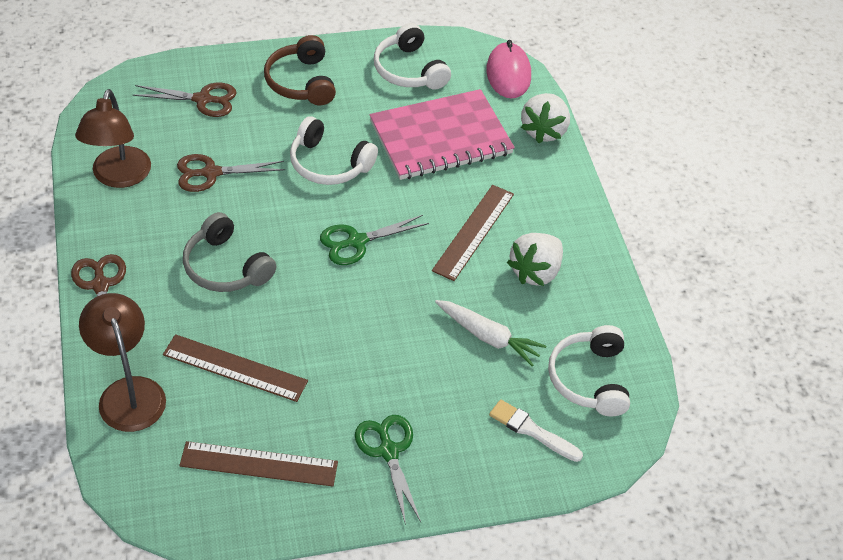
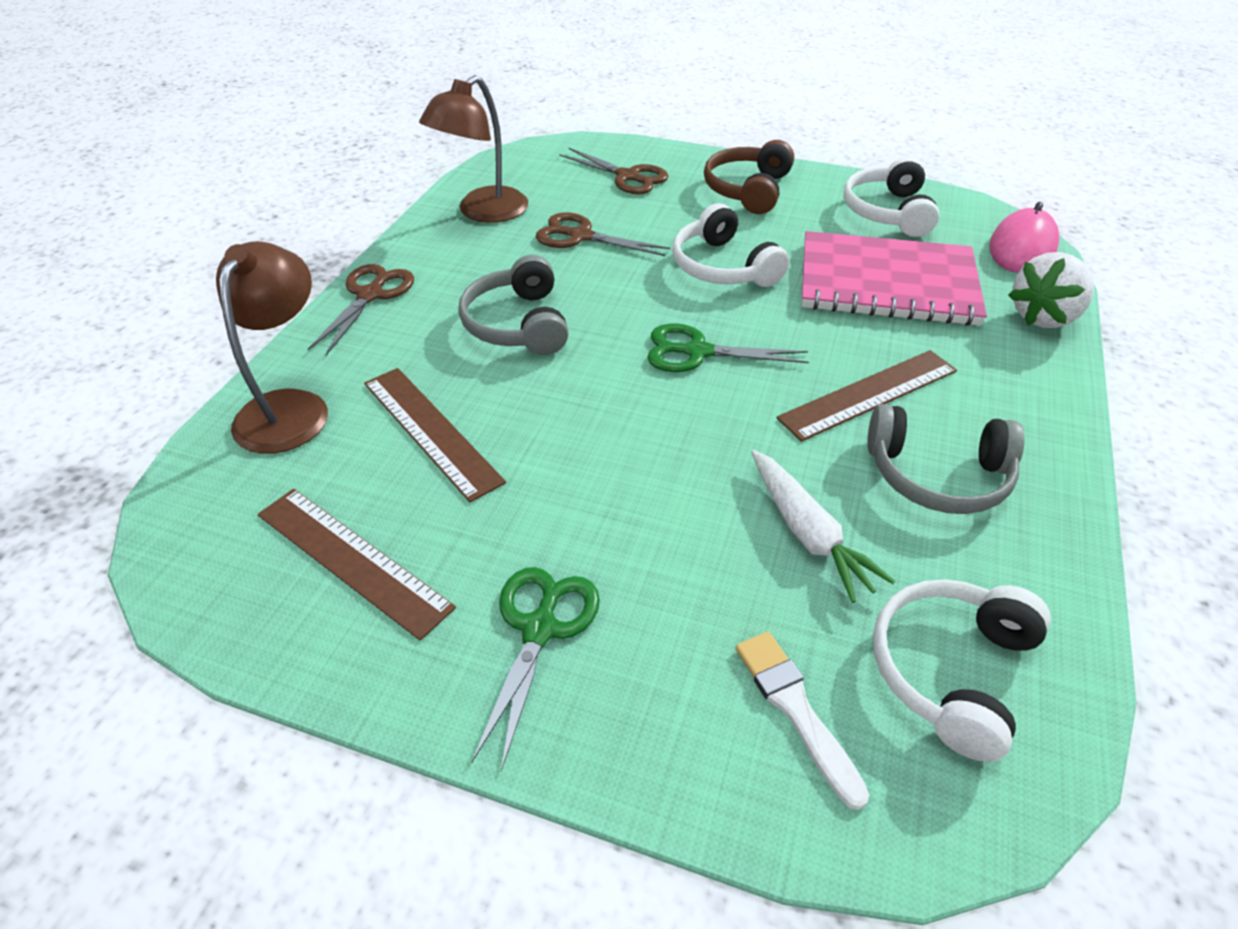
camera: 35 degrees right, 5 degrees down
(535, 272) = (937, 475): white strawberry -> grey headphones

